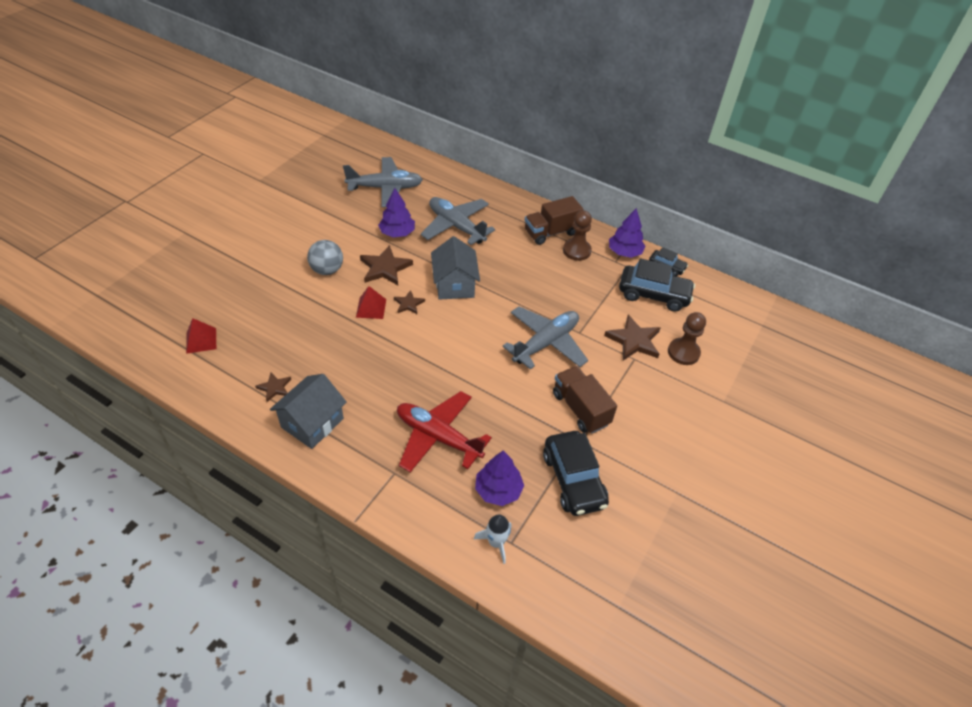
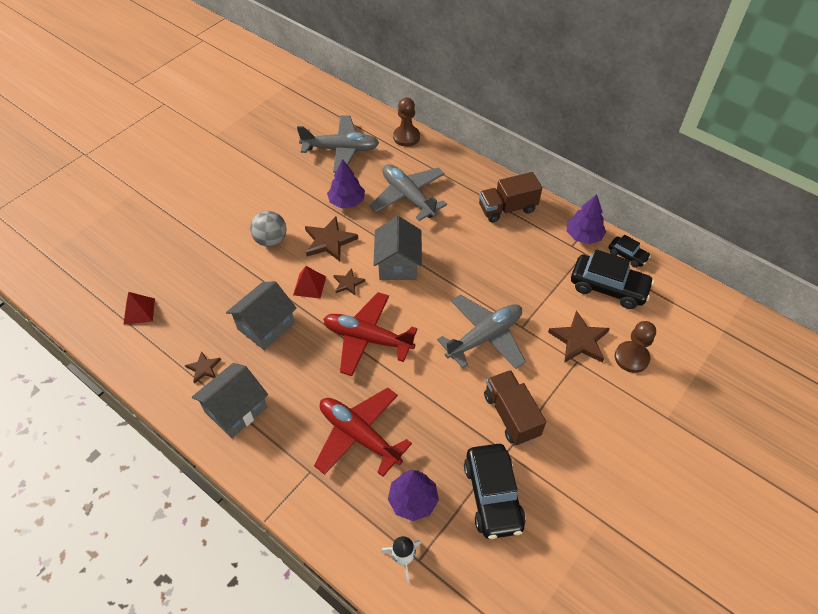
camera: 10 degrees right, 5 degrees up
(332, 346) = (266, 326): none -> grey house
(434, 351) = (367, 338): none -> red plane
(576, 251) = (532, 231): brown pawn -> brown pawn (406, 137)

